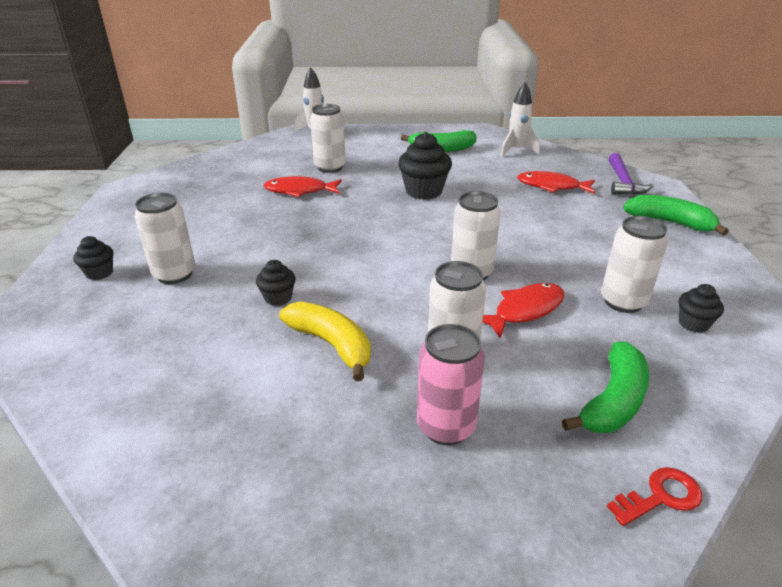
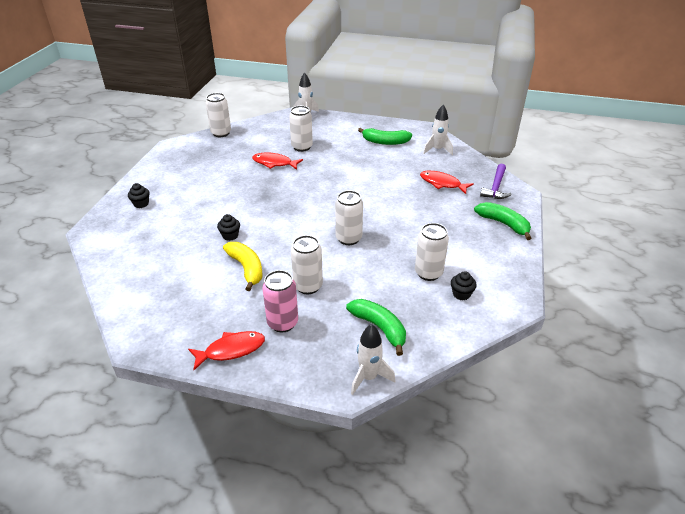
camera: 15 degrees right, 5 degrees up
(174, 274) = (180, 211): white can -> white can (221, 133)
(424, 191) = (353, 175): black cupcake -> none
(525, 310) = (365, 268): red fish -> red fish (231, 350)
(613, 401) = (379, 328): green banana -> green banana turned 90 degrees counterclockwise
(661, 496) = (369, 377): red key -> white rocket

